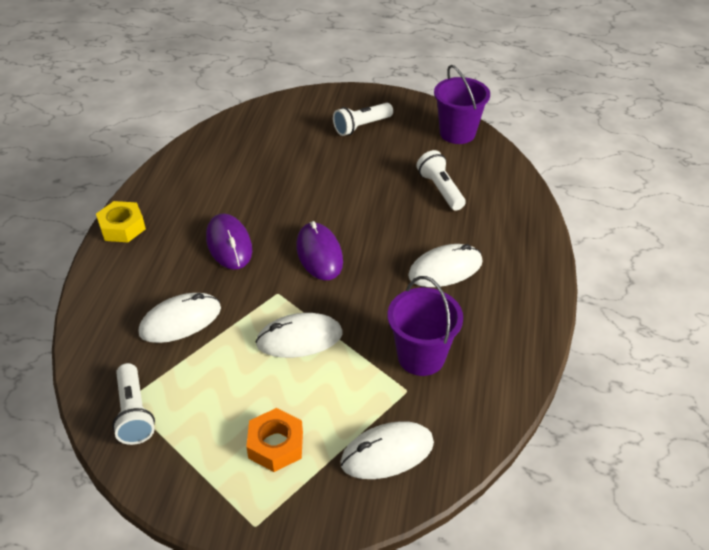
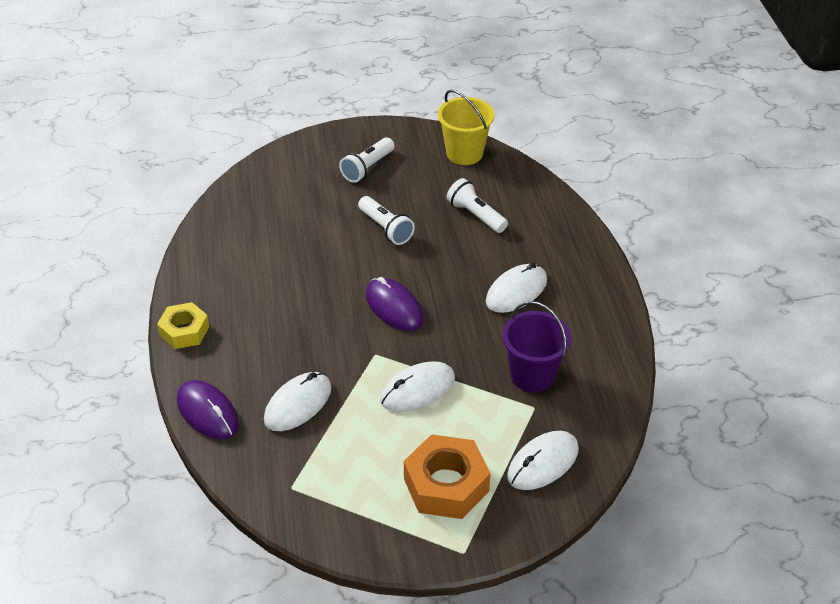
camera: 20 degrees left, 0 degrees up
(134, 413) = (304, 496): white flashlight -> white flashlight (385, 228)
(229, 244) = (302, 320): purple mouse -> purple mouse (207, 412)
(276, 445) = (446, 485): orange nut -> orange nut, size x1.55
(457, 133) = (464, 153): purple bucket -> yellow bucket

